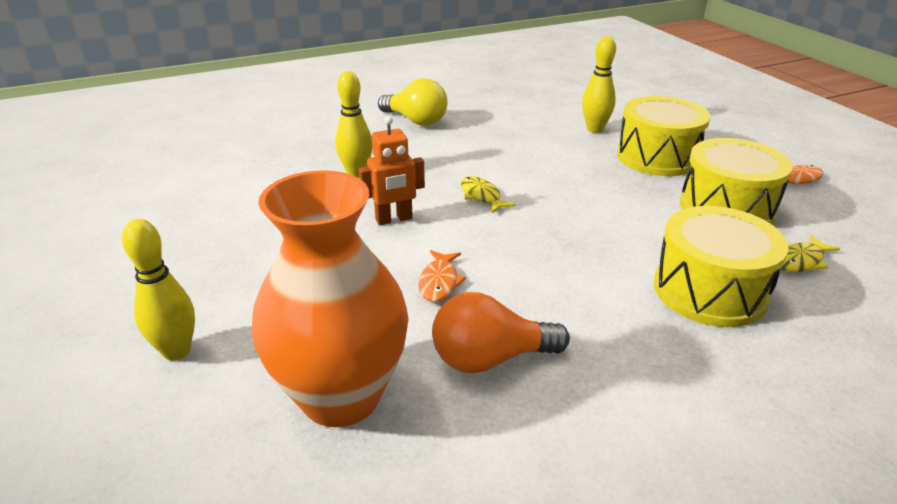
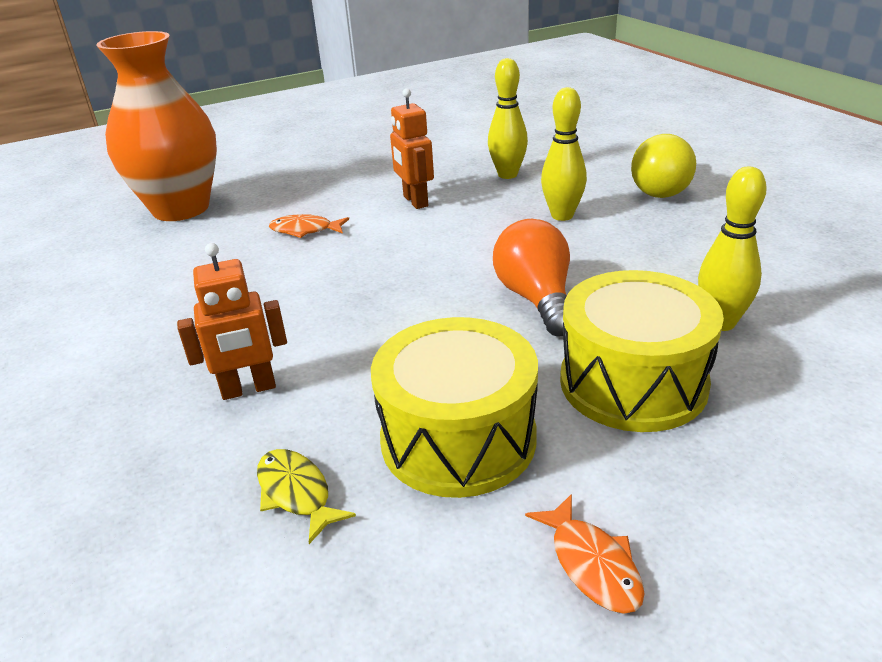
camera: 90 degrees right, 0 degrees up
(177, 351) = (249, 156): yellow bowling pin -> yellow bowling pin (562, 215)
(481, 196) = (469, 241): yellow fish -> none
(490, 358) = (193, 258): orange light bulb -> orange light bulb (536, 299)
(709, 291) = (249, 389): yellow drum -> orange robot

